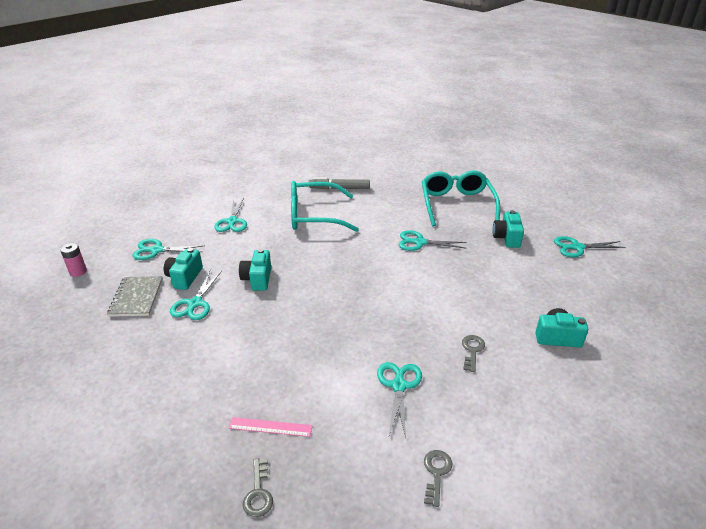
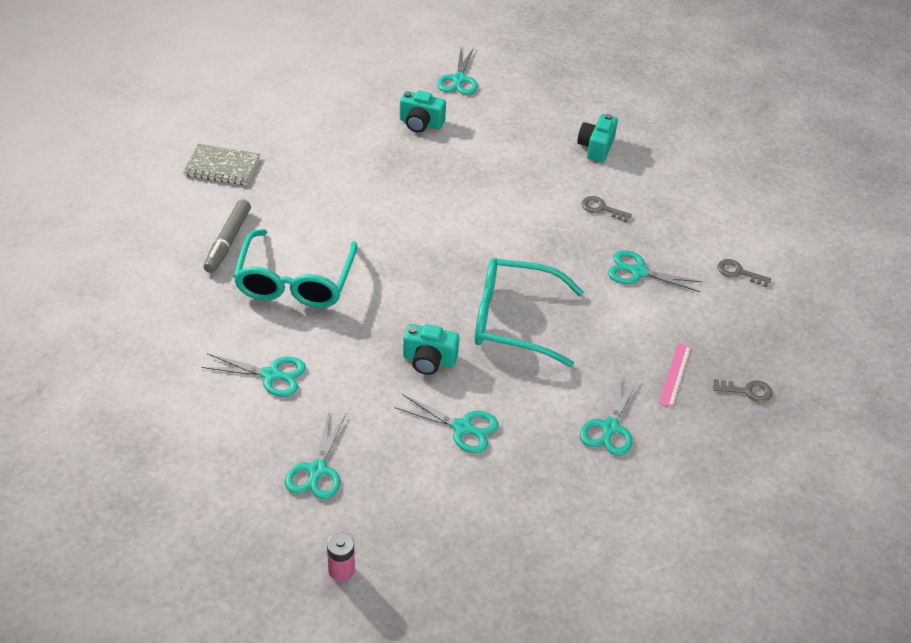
camera: 80 degrees left, 10 degrees up
(137, 297) = (430, 491): grey notebook -> grey notebook (222, 166)
(184, 277) = (400, 437): turquoise camera -> none
(419, 242) = (402, 196): turquoise scissors -> turquoise scissors (610, 428)
(456, 204) = (328, 140): turquoise glasses -> turquoise glasses (514, 320)

